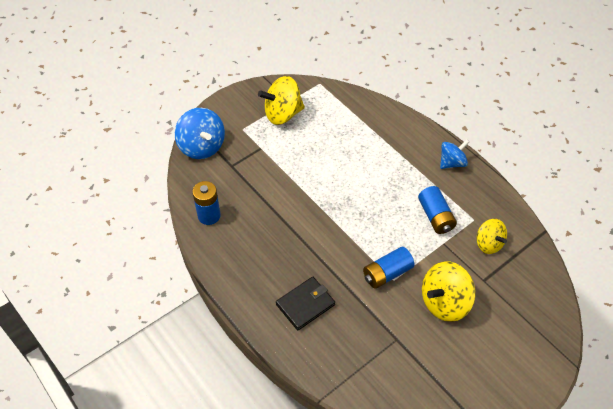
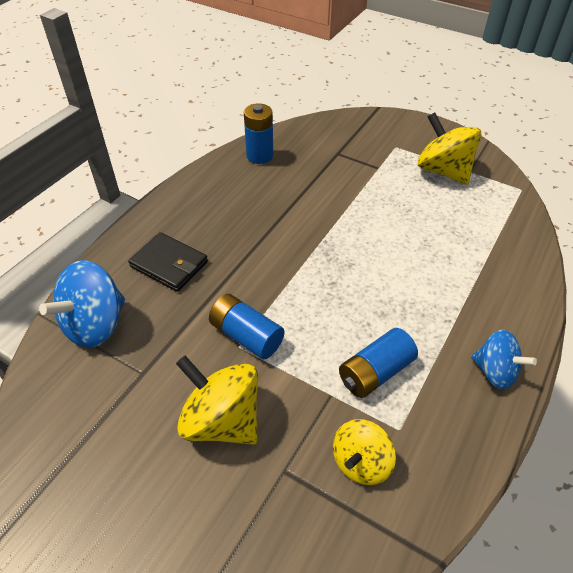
camera: 70 degrees right, 5 degrees down
(202, 146) = (349, 125): blue spinning top -> blue spinning top (95, 324)

